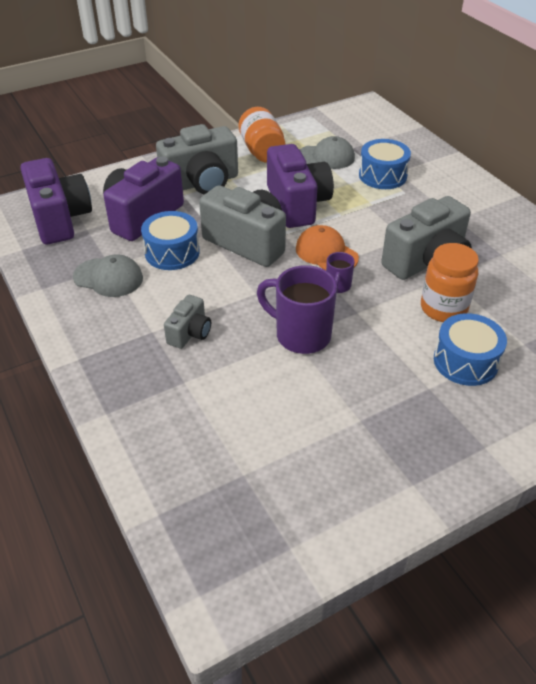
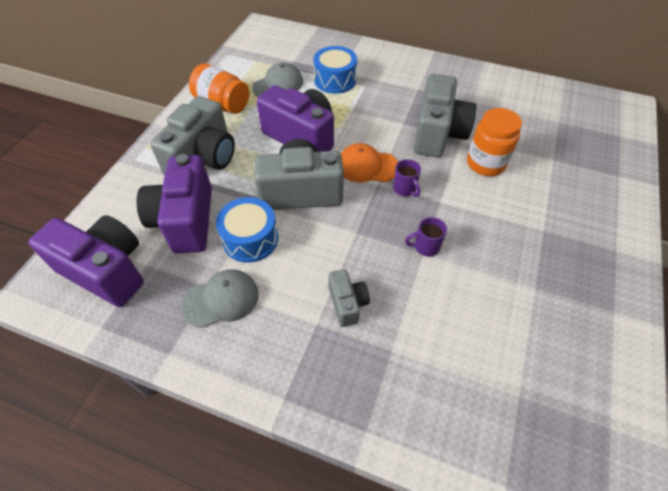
camera: 40 degrees left, 10 degrees up
(301, 335) = (425, 247): purple mug -> purple mug, size x0.51
(465, 361) = (540, 195): blue drum -> none

